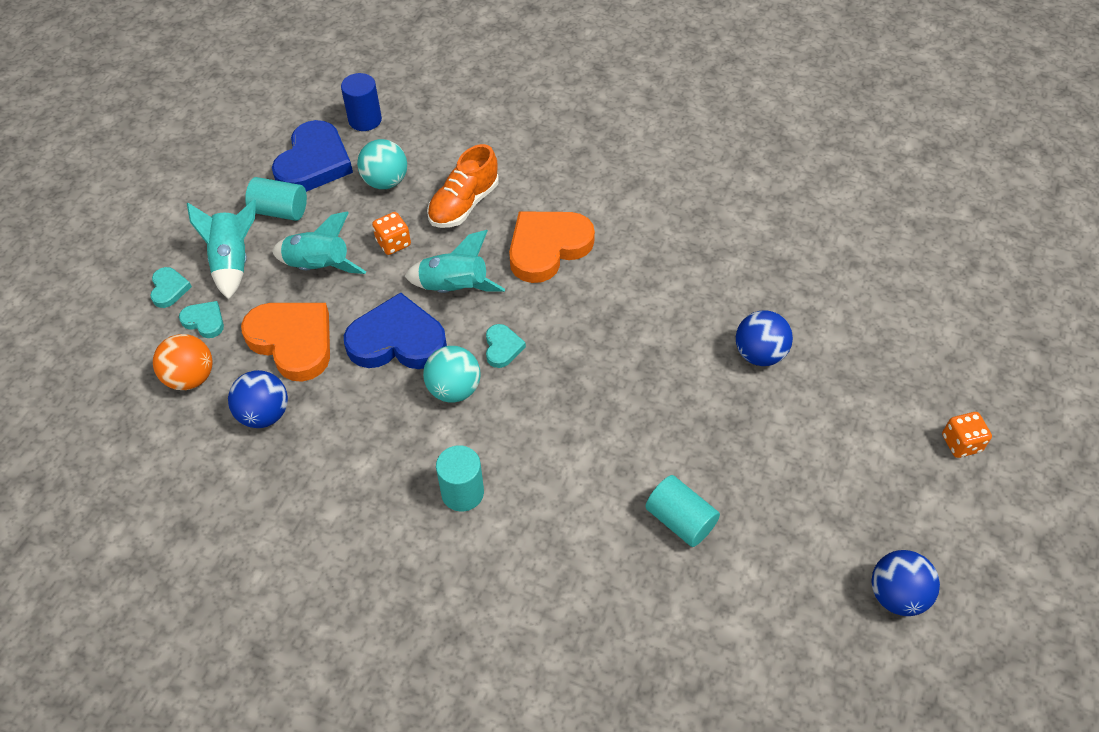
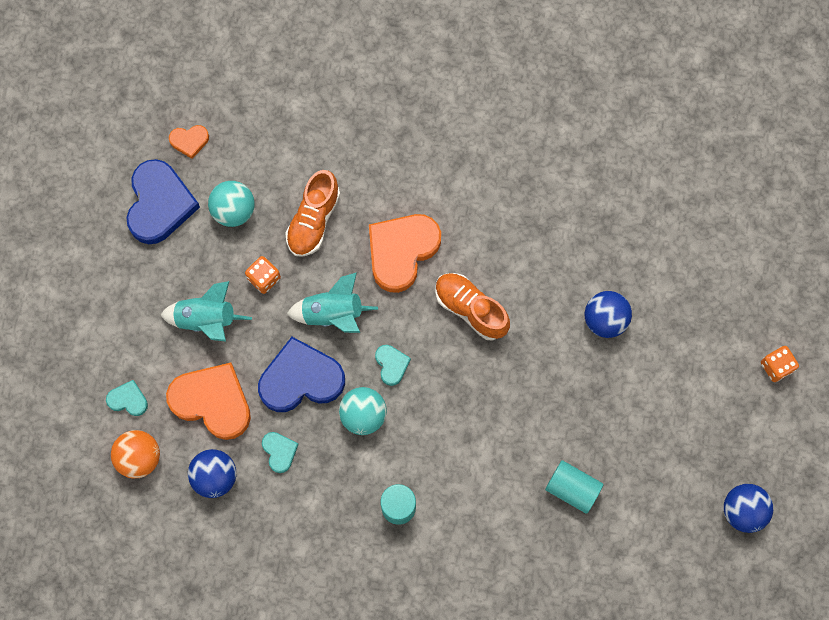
camera: 15 degrees left, 20 degrees up
(169, 289) = (83, 374): turquoise heart -> turquoise heart (279, 451)
(233, 262) = (128, 332): turquoise rocket -> none
(280, 211) = (149, 267): turquoise cylinder -> none
(365, 120) = (189, 141): blue cylinder -> orange heart
(607, 313) = (471, 309): none -> orange shoe

